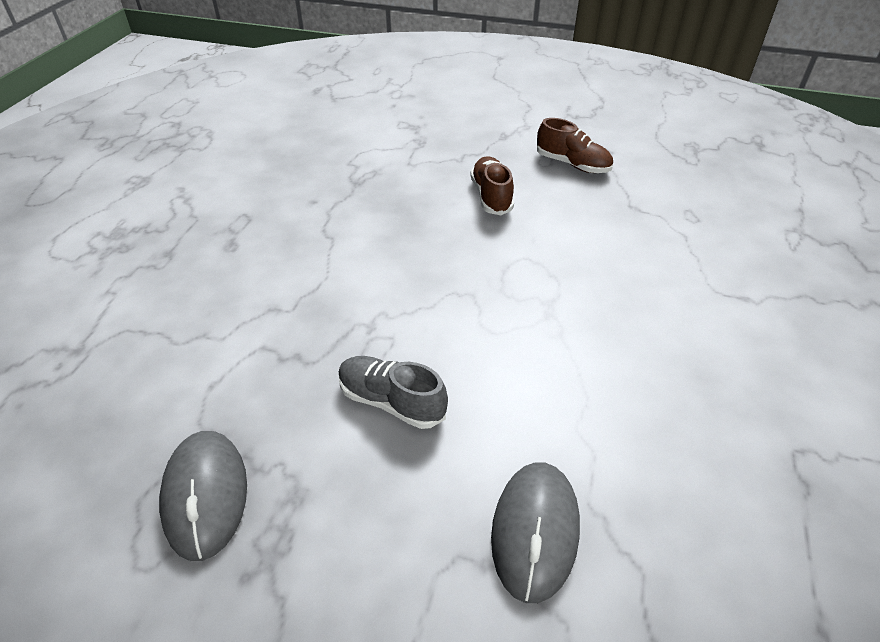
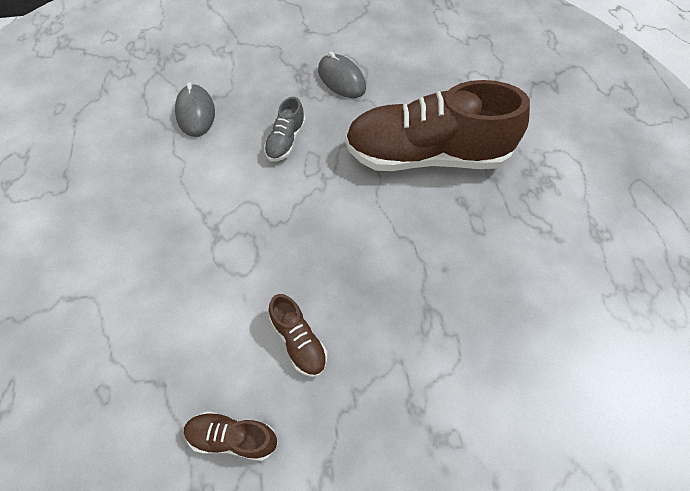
camera: 155 degrees right, 15 degrees up
(212, 305) = (426, 156): none -> brown shoe
(391, 401) = (286, 141): grey shoe -> grey shoe turned 105 degrees clockwise

